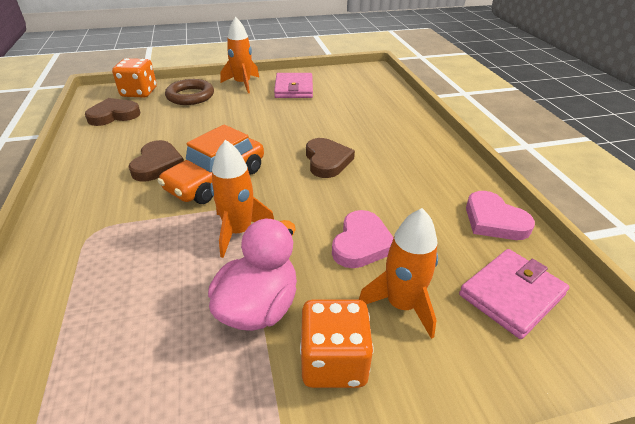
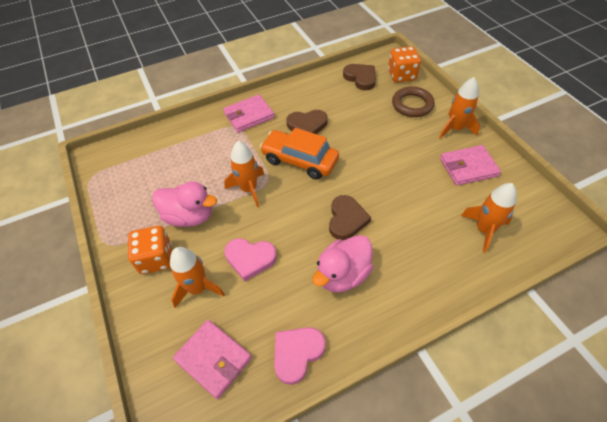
camera: 80 degrees right, 15 degrees up
(84, 214) = (249, 115): none -> pink wallet
(327, 161) = (346, 219): brown heart -> brown heart turned 60 degrees counterclockwise
(365, 97) = (484, 230): none -> orange rocket
(398, 175) = (342, 274): none -> pink duck

